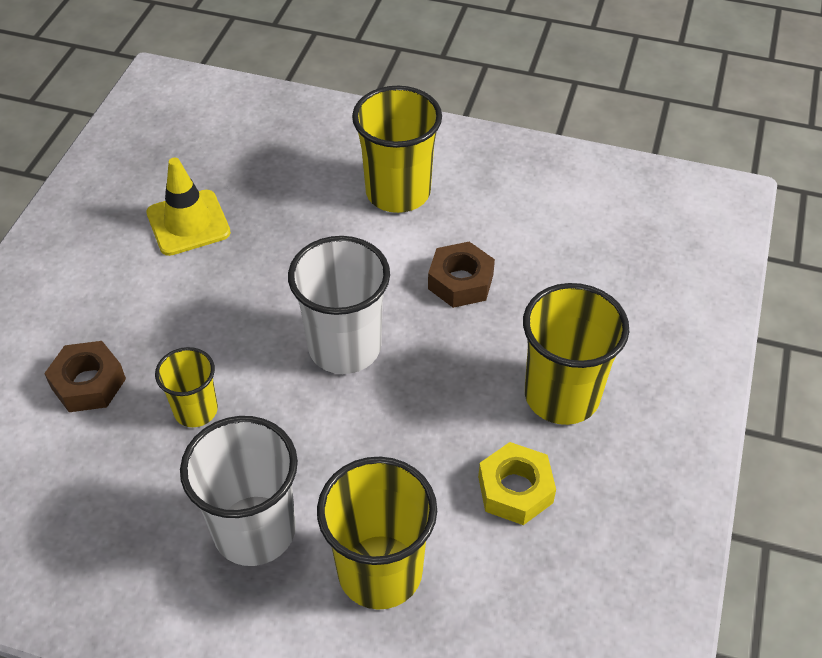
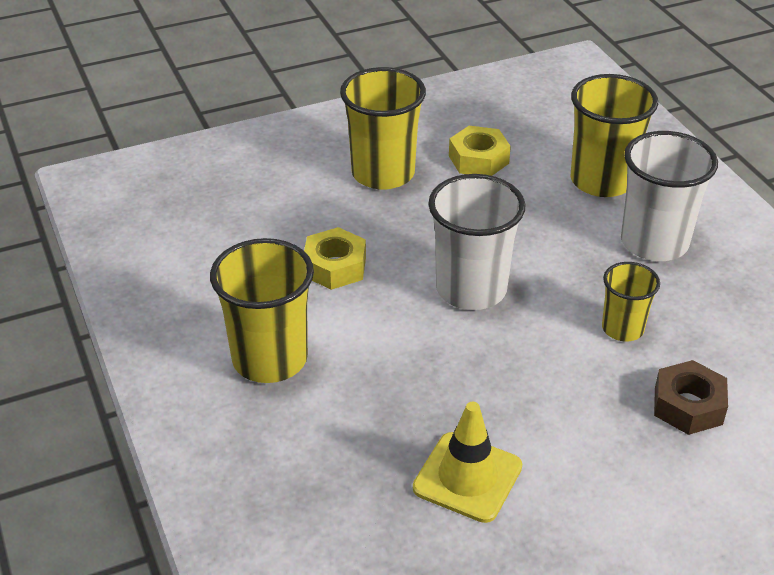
camera: 130 degrees left, 10 degrees down
(460, 282) = (335, 267): brown nut -> yellow nut

